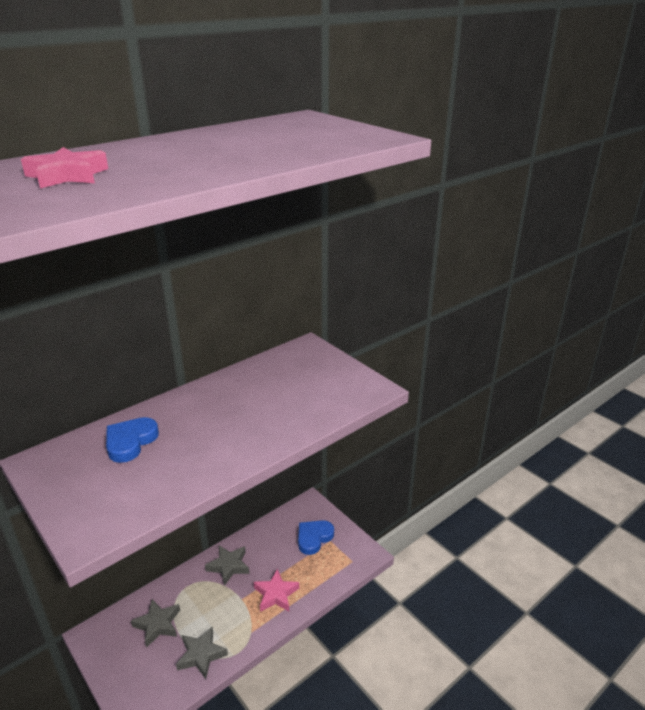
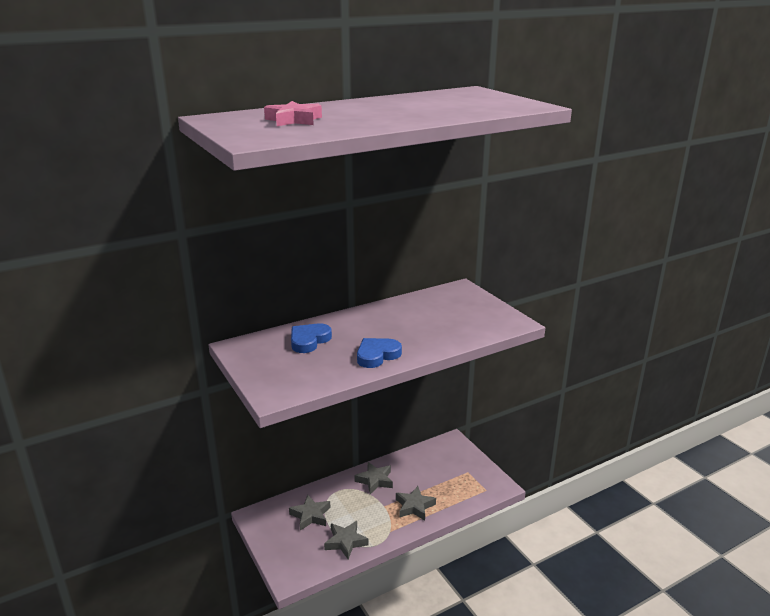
camera: 10 degrees right, 5 degrees down
(276, 594) = (414, 506): pink star -> grey star
(314, 538) = (453, 468): blue heart -> blue heart (377, 355)

